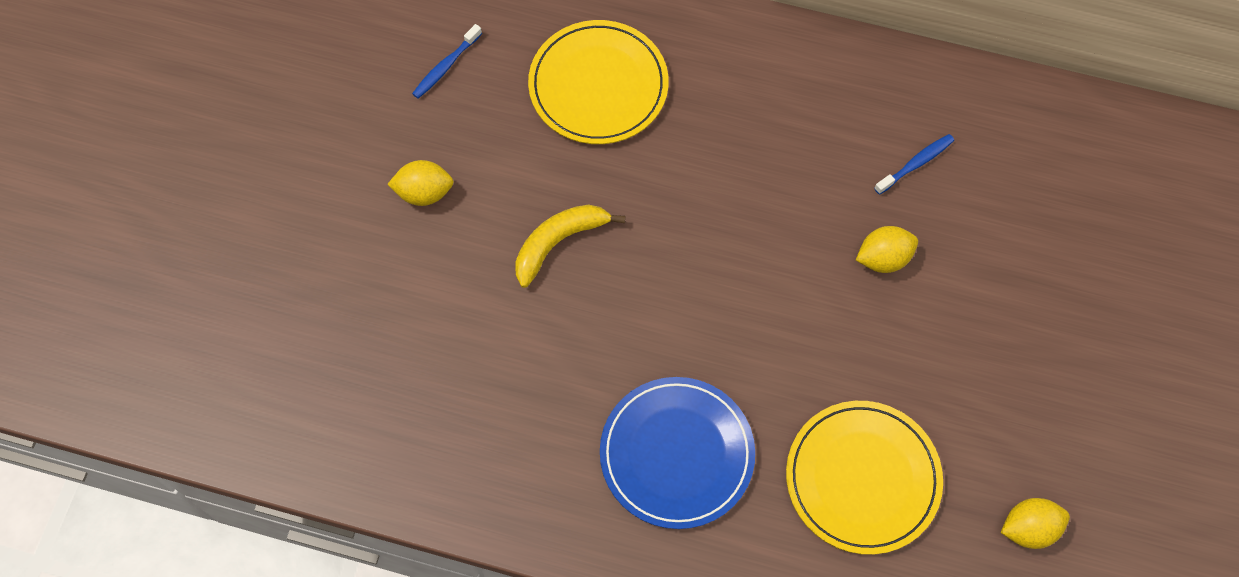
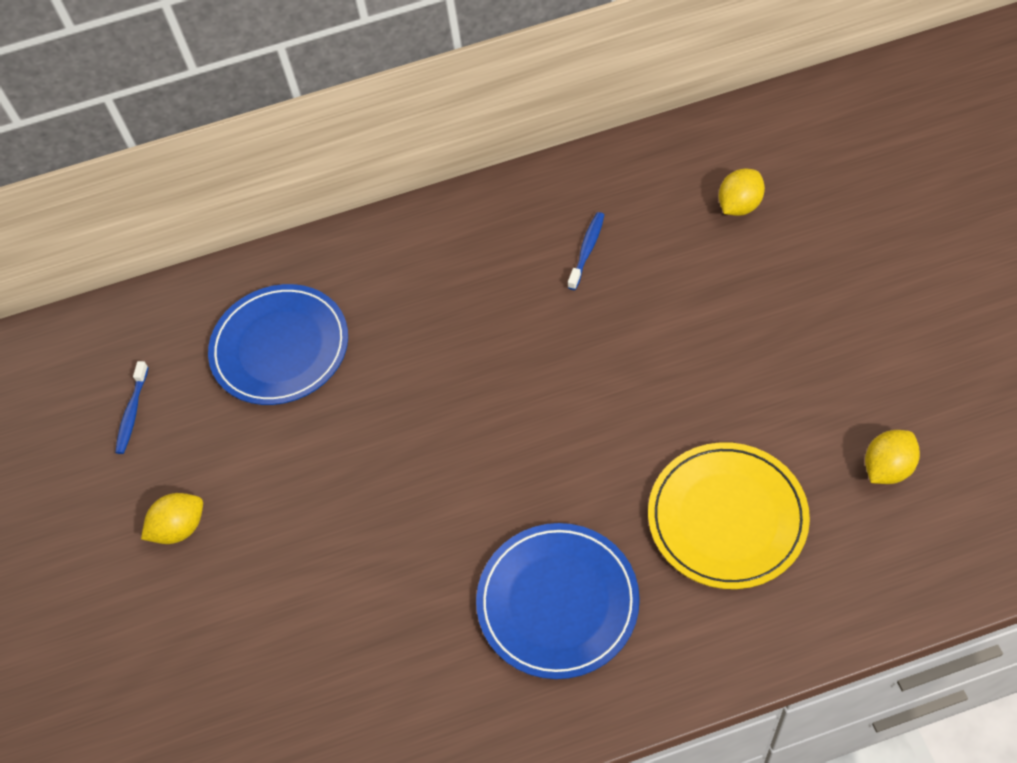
camera: 25 degrees left, 10 degrees down
(558, 242) = (331, 494): yellow banana -> none
(598, 85) = (280, 348): yellow plate -> blue plate
(883, 258) = (614, 335): yellow lemon -> yellow lemon (739, 205)

